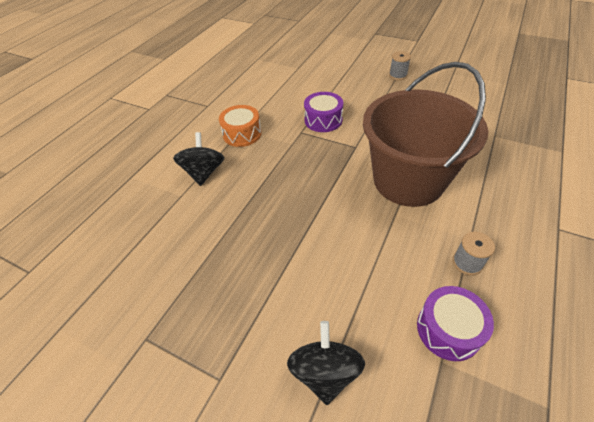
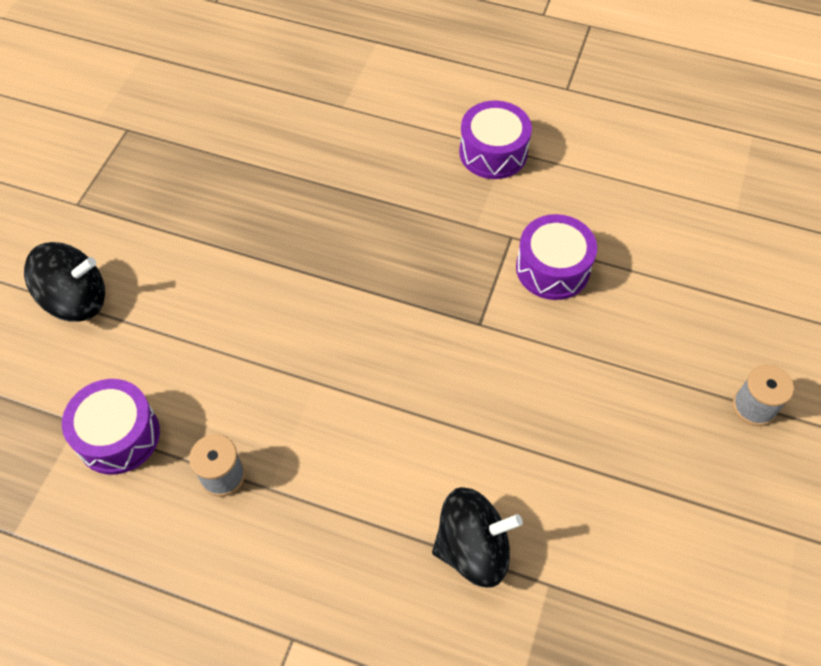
camera: 80 degrees right, 10 degrees up
(204, 172) = (392, 122): black spinning top -> black spinning top (473, 548)
(242, 134) = (493, 152): orange drum -> purple drum
(408, 180) = (397, 406): brown bucket -> none

